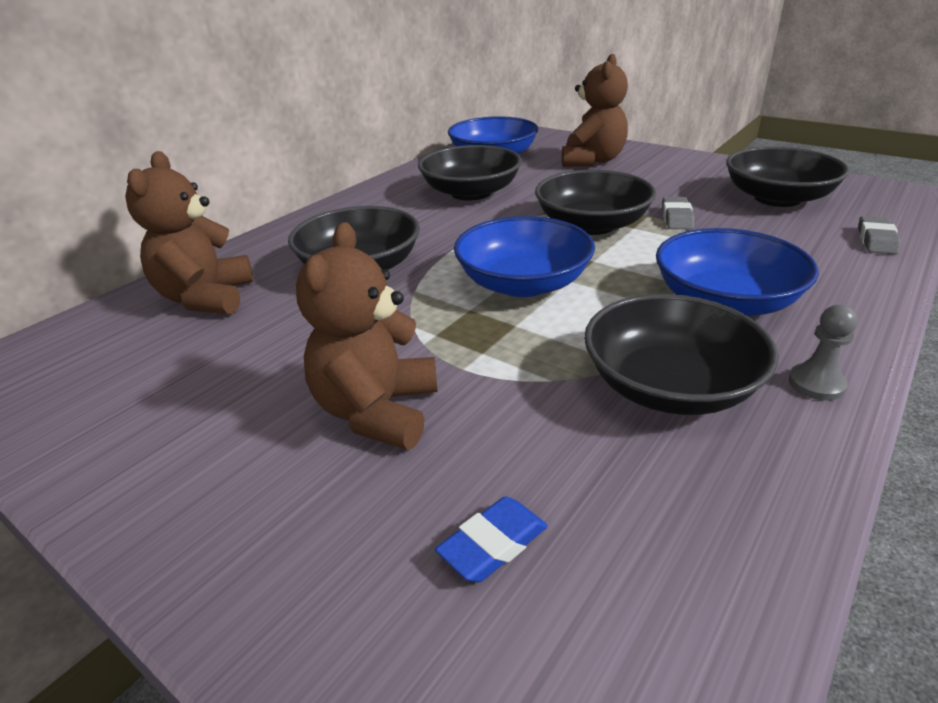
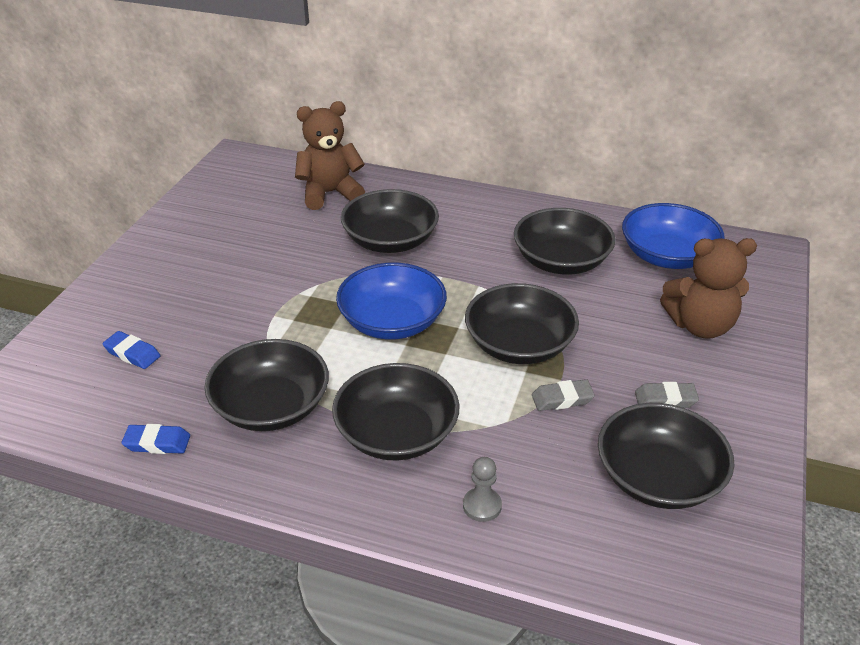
camera: 70 degrees right, 5 degrees up
(377, 411) = (226, 293): brown teddy bear -> none
(725, 301) = (396, 433): blue bowl -> black bowl
(753, 516) = (157, 443): none -> blue eraser
(816, 384) = (287, 479): grey pawn -> grey pawn (482, 506)
(876, 240) = (569, 551): grey eraser -> grey eraser (665, 399)

